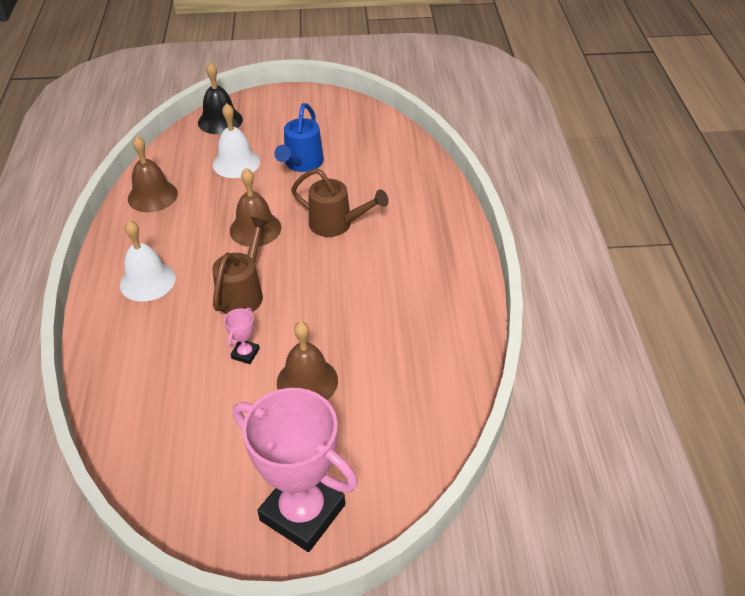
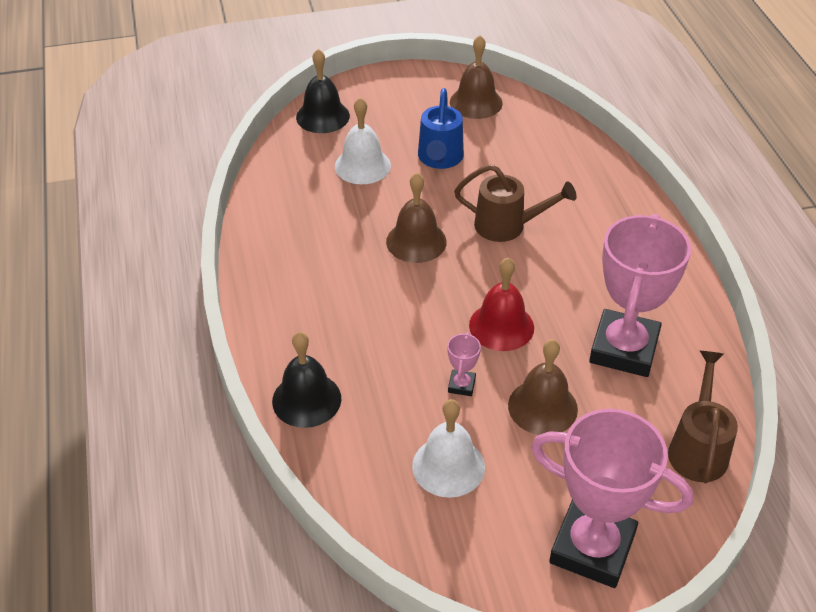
camera: 10 degrees left, 0 degrees up
(112, 349) = (306, 399): none -> black bell
(147, 281) = (315, 316): white bell -> white bell (448, 466)
(152, 196) = (279, 215): brown bell -> brown bell (476, 102)
(243, 293) = (432, 316): brown watering can -> brown watering can (698, 448)
(299, 307) = (501, 326): none -> red bell
(397, 340) = (624, 349): none -> pink trophy

